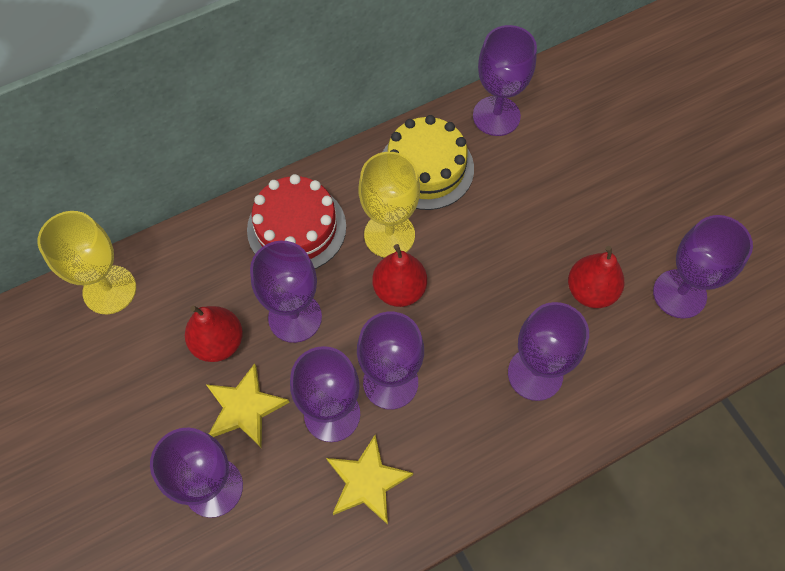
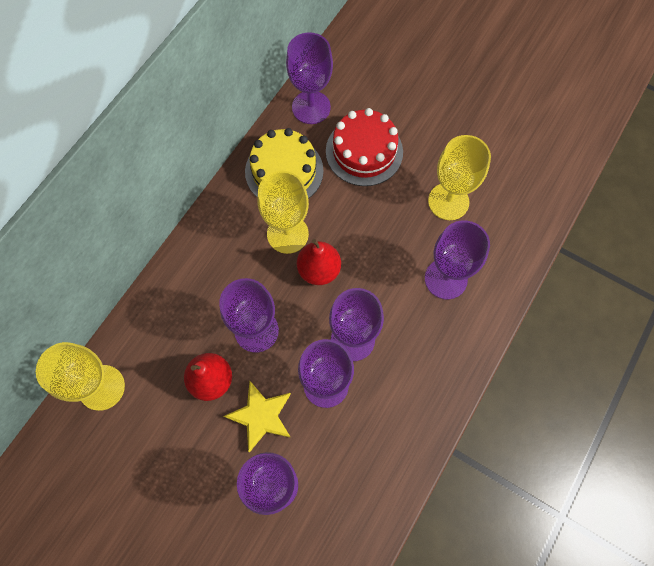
camera: 30 degrees left, 5 degrees up
(296, 228) = (216, 264): red cake -> red cake (364, 151)
(367, 482) = (378, 417): yellow star -> none
(590, 291) = (448, 201): red pear -> yellow goblet
(679, 294) = (506, 173): purple goblet -> none

